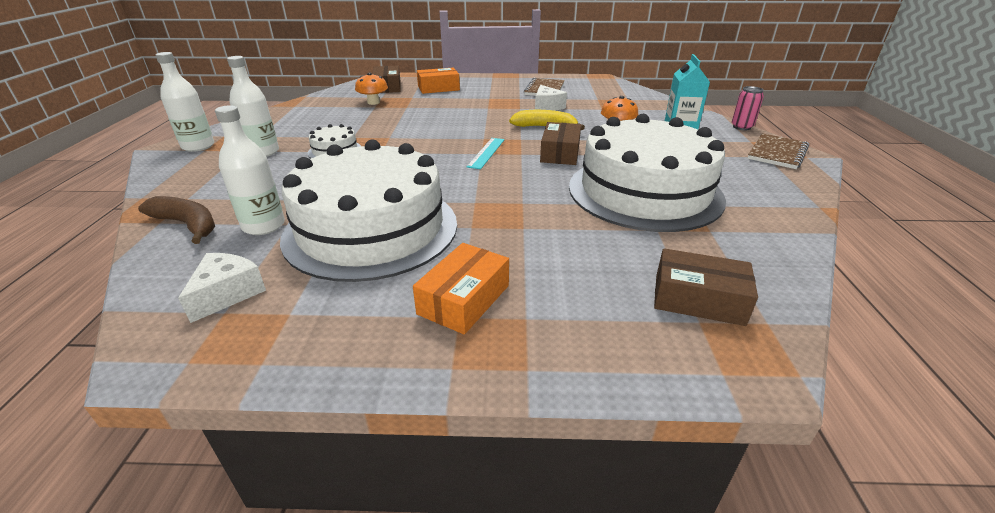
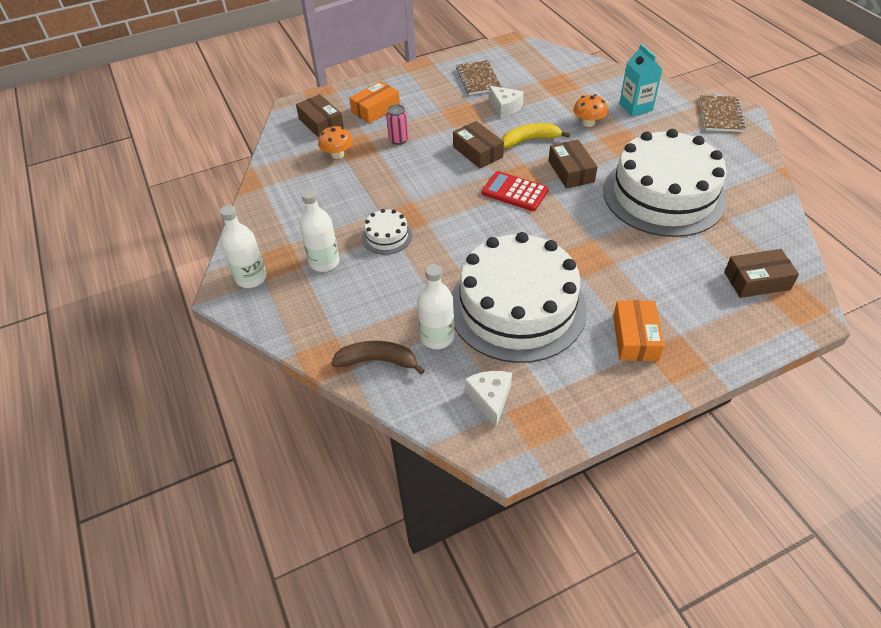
camera: 25 degrees left, 15 degrees up
(486, 153) = (514, 192): turquoise ruler -> red calculator
(487, 124) = (478, 152): none -> brown box
(741, 127) = (677, 87): pink can -> pink can (398, 140)

